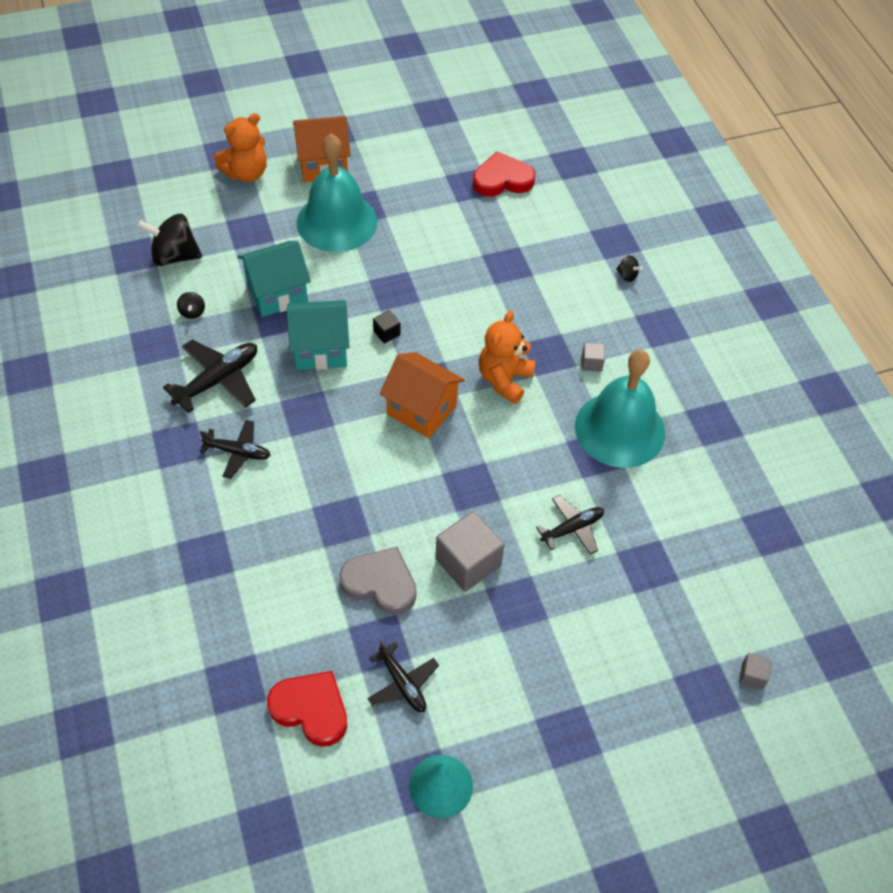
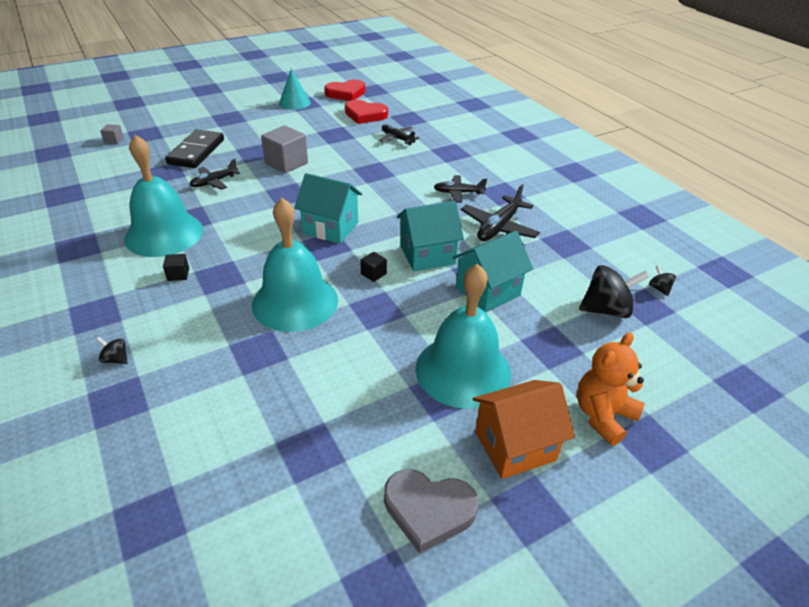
camera: 170 degrees right, 15 degrees down
(192, 312) = (553, 267): black spinning top -> black spinning top (659, 288)
(380, 583) = (340, 152): grey heart -> grey heart (428, 510)
(402, 684) = (319, 124): black plane -> black plane (397, 138)
(421, 410) = (330, 228): orange house -> turquoise house
(471, 310) = (295, 302): none -> turquoise bell
(502, 179) = (263, 467): red heart -> red heart (346, 93)
(504, 379) = (261, 254): orange teddy bear -> none
(591, 363) = (178, 274): grey cube -> black cube
(609, 618) = (196, 152): none -> black domino

